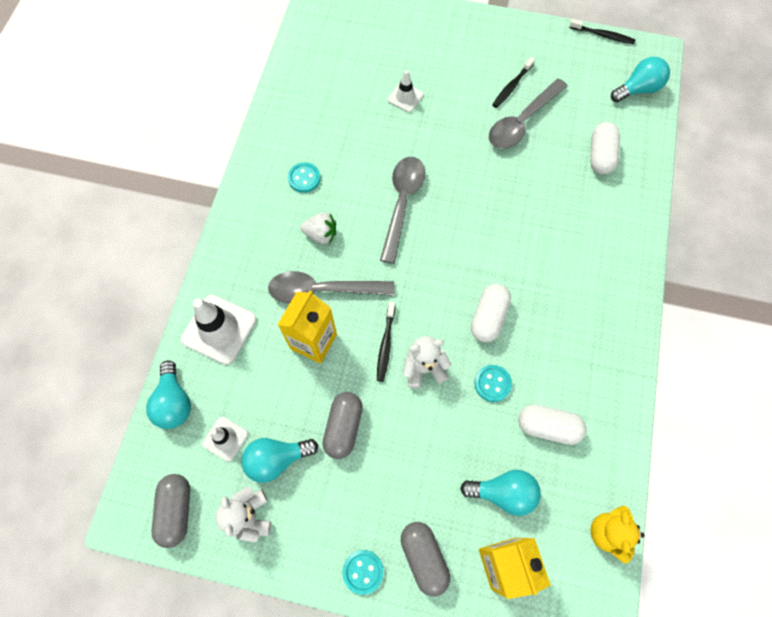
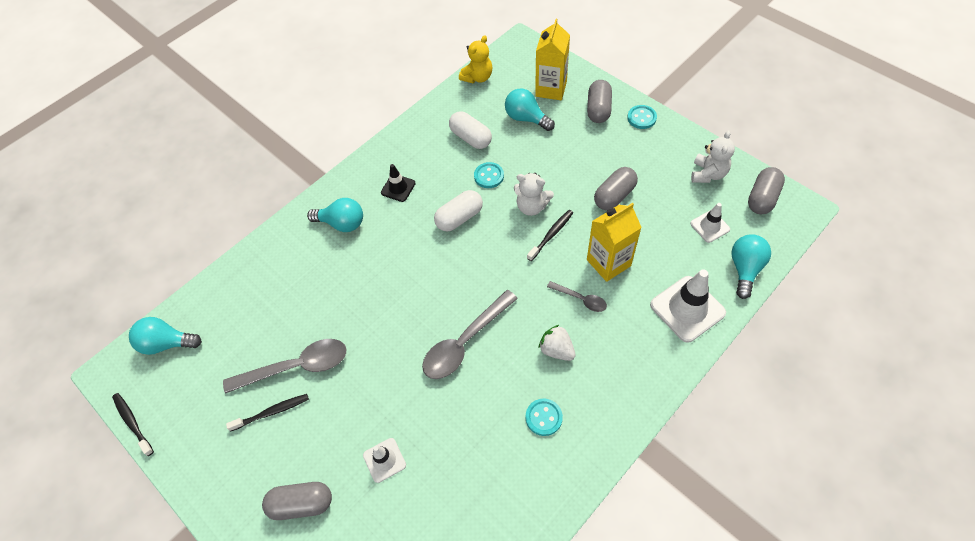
camera: 145 degrees left, 10 degrees down
(277, 459) = (674, 197): turquoise light bulb -> turquoise light bulb (342, 223)
(322, 290) = (580, 299): grey spoon -> grey spoon, size x0.52
(441, 49) = (301, 504): none -> grey capsule
(575, 320) = (398, 188): none -> black traffic cone
(600, 156) = (262, 298): white capsule -> none

